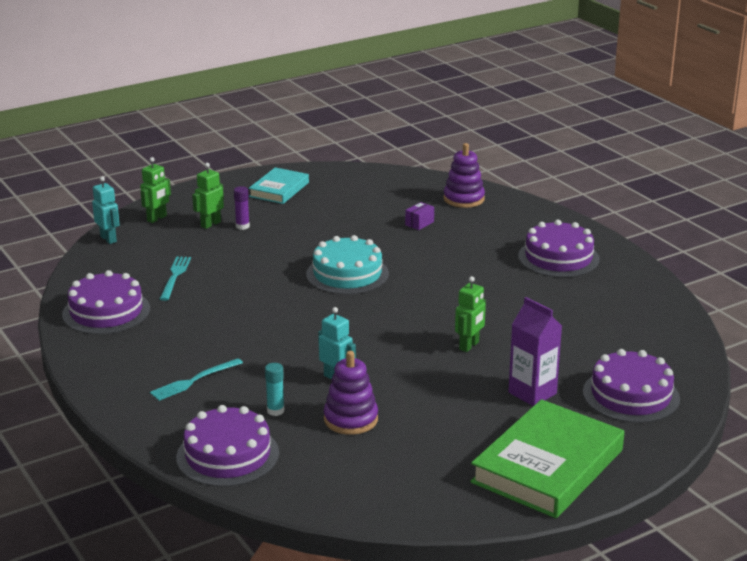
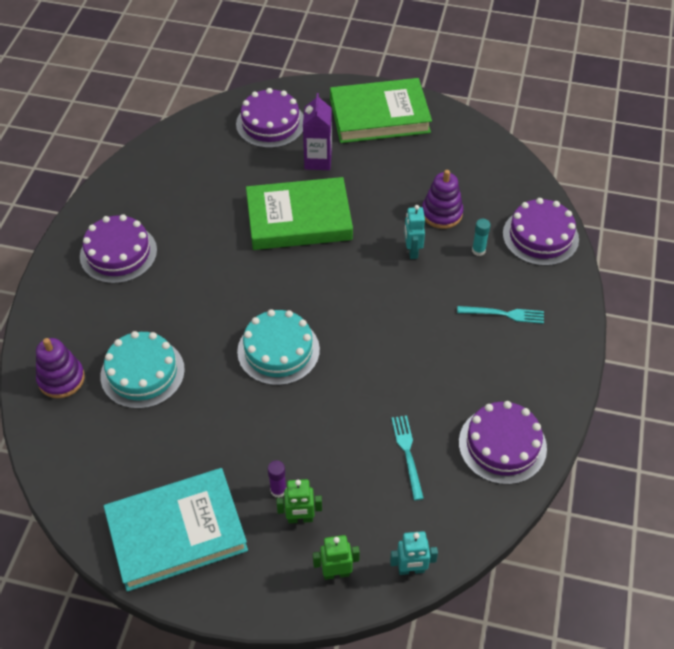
camera: 135 degrees left, 25 degrees up
(108, 239) = (411, 570): turquoise robot -> turquoise robot turned 105 degrees counterclockwise
(175, 276) = (407, 453): turquoise fork -> turquoise fork turned 120 degrees clockwise
(279, 189) = (177, 532): turquoise book -> turquoise book, size x1.77
(419, 223) = (142, 373): purple box -> turquoise cake
(469, 346) = (299, 219): green robot -> green book

